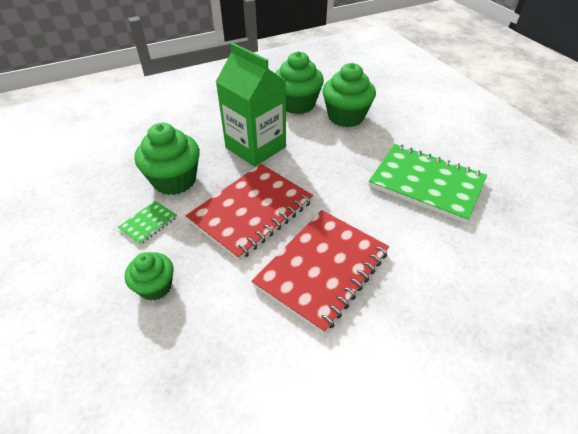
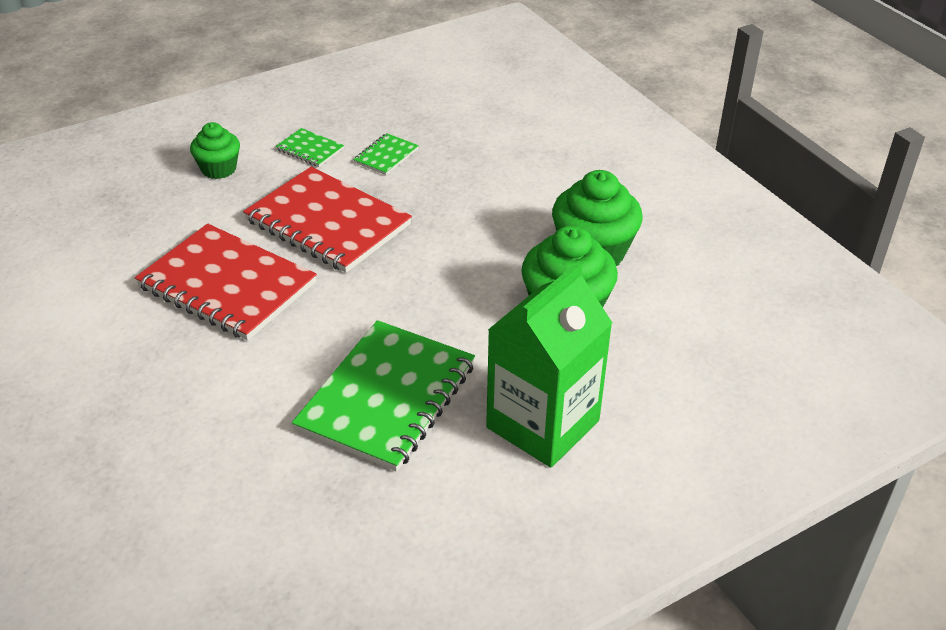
camera: 85 degrees right, 5 degrees down
(174, 180) = (386, 156): green cupcake -> green notebook
(255, 147) = (464, 216): green carton -> green carton (543, 424)

